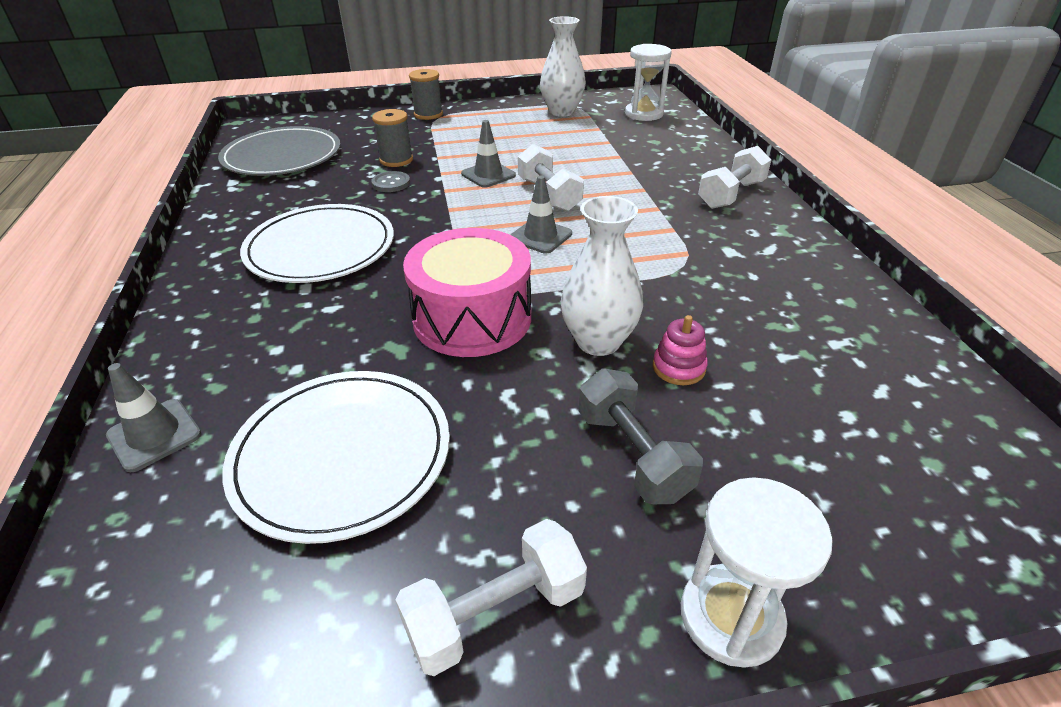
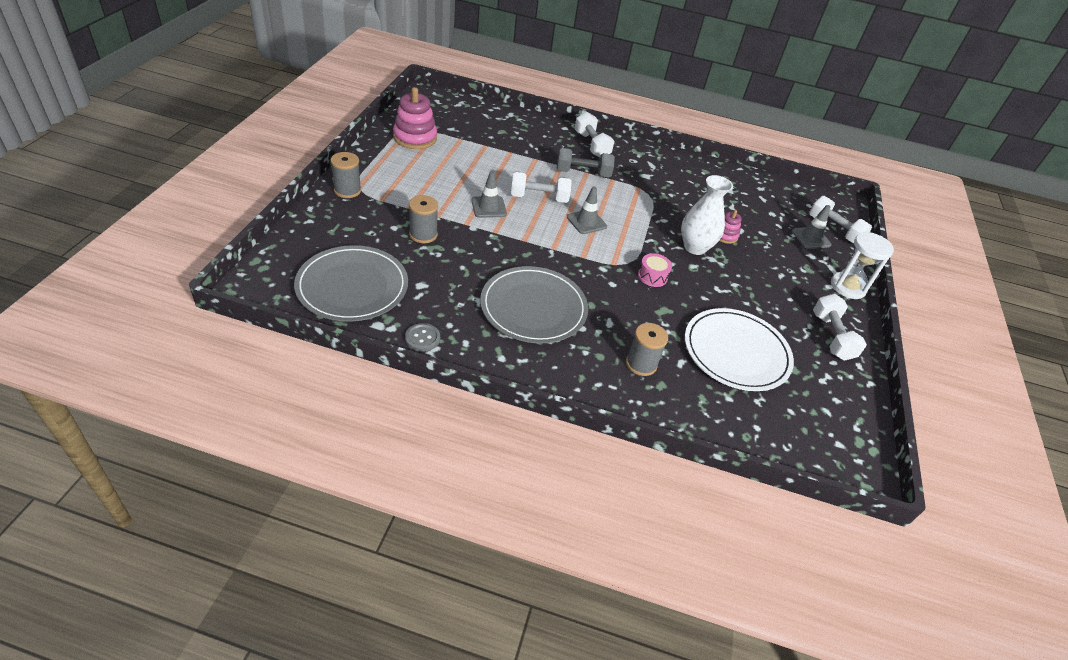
camera: 70 degrees left, 5 degrees up
(154, 435) = (691, 415): grey traffic cone -> grey traffic cone (811, 238)
(254, 356) = (641, 364): none -> grey spool
(320, 248) = (533, 307): white plate -> grey plate
(391, 183) = (462, 250): grey button -> grey button (422, 338)
(472, 318) = (652, 276): pink drum -> pink drum, size x0.44
(562, 112) = (415, 138): white vase -> pink stacking toy
(633, 454) = (770, 272): grey dumbbell -> grey dumbbell (583, 173)
(644, 114) = (456, 114): white hourglass -> none
(948, 542) = (834, 230): none -> white dumbbell

